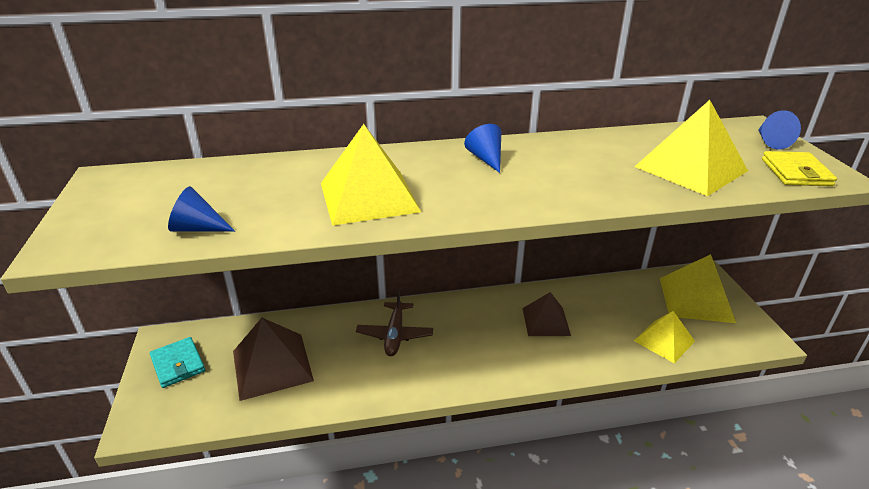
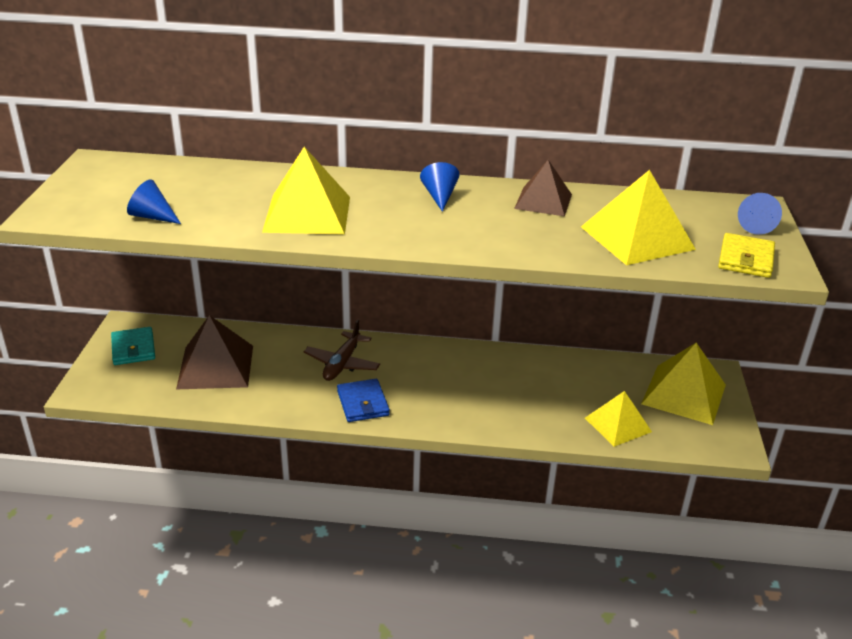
camera: 15 degrees right, 0 degrees up
(433, 372) = (363, 403): none -> blue wallet
(546, 321) = (502, 382): brown pyramid -> brown pyramid (543, 201)

